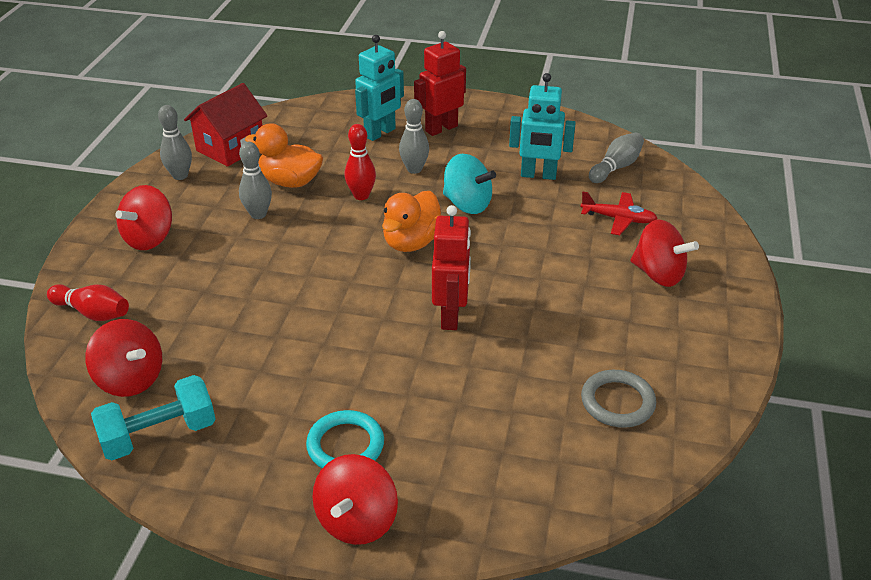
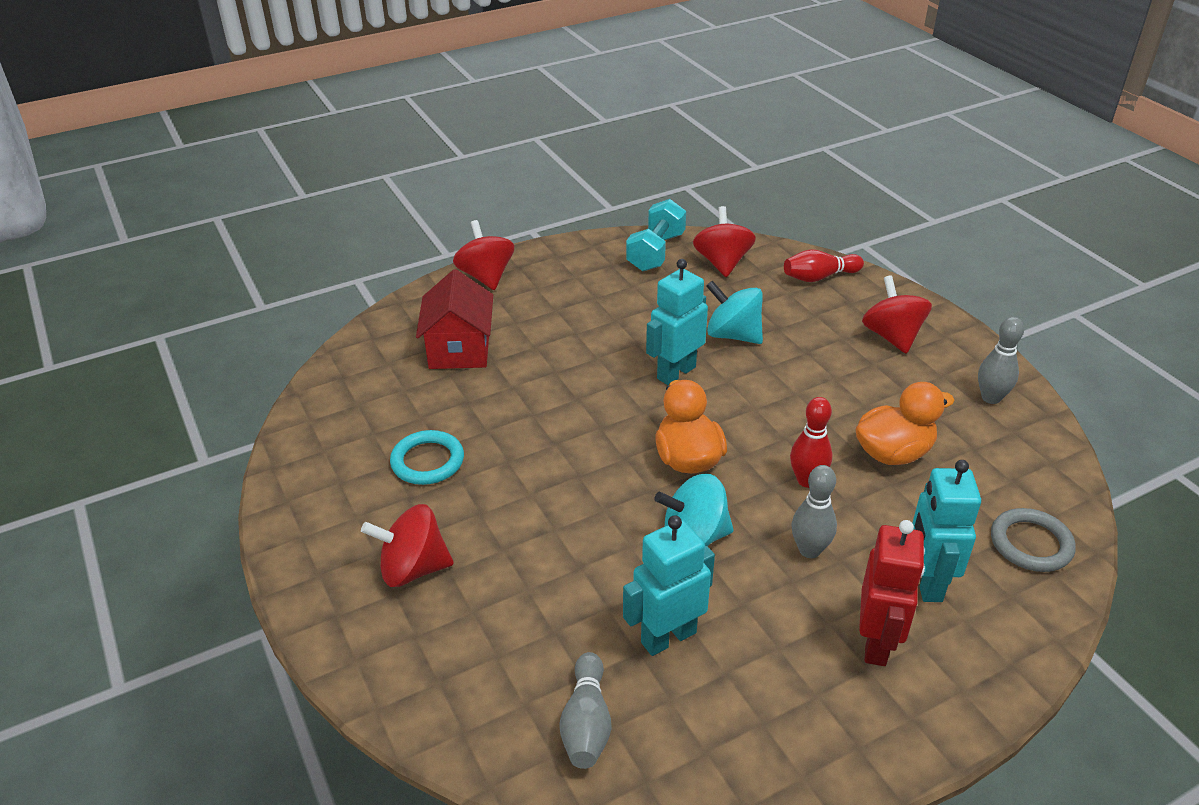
camera: 140 degrees right, 0 degrees up
(130, 379) = (722, 263): red spinning top -> red spinning top turned 90 degrees clockwise
(230, 148) = (1018, 454): red house -> red house (459, 349)
(245, 305) = (733, 335): none -> turquoise spinning top
(258, 214) = (857, 404): grey bowling pin -> none
(333, 301) = (676, 373): none -> turquoise robot
(345, 445) = (539, 301): turquoise ring -> turquoise ring (427, 461)
(451, 316) = (569, 413): red robot -> none
(617, 402) = (371, 421): grey ring -> grey ring (1031, 544)
(618, 219) = (511, 624): red plane -> none

